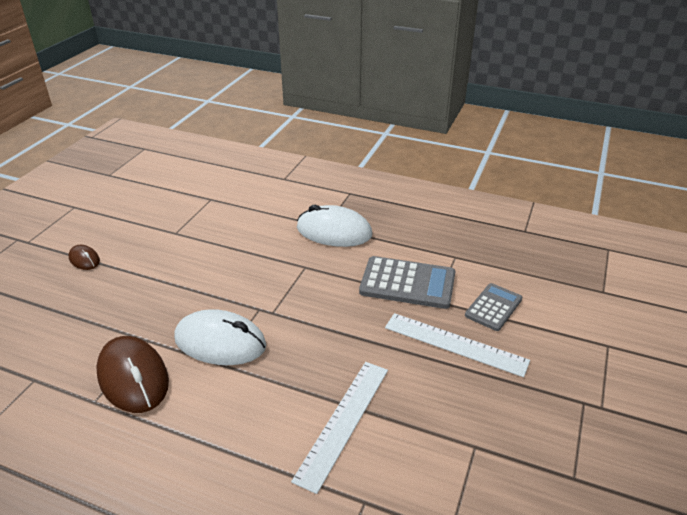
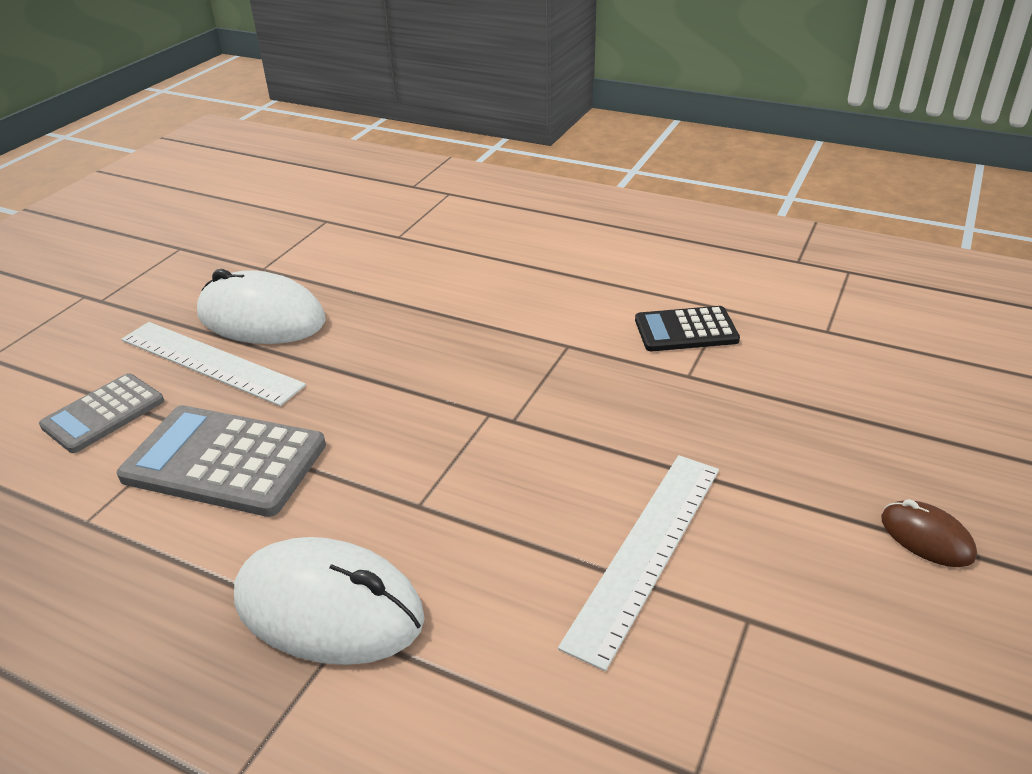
camera: 175 degrees left, 0 degrees up
(133, 377) = (686, 330): brown mouse -> black calculator
(220, 342) = (571, 370): white mouse -> white mouse (261, 318)
(343, 422) = (404, 287): white ruler -> white ruler (646, 551)

